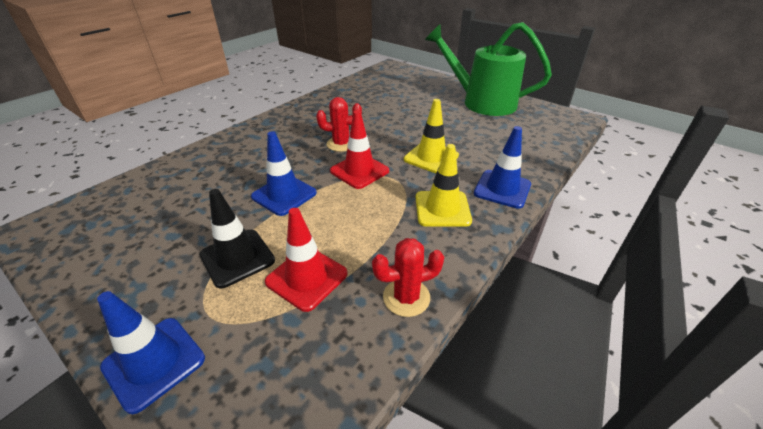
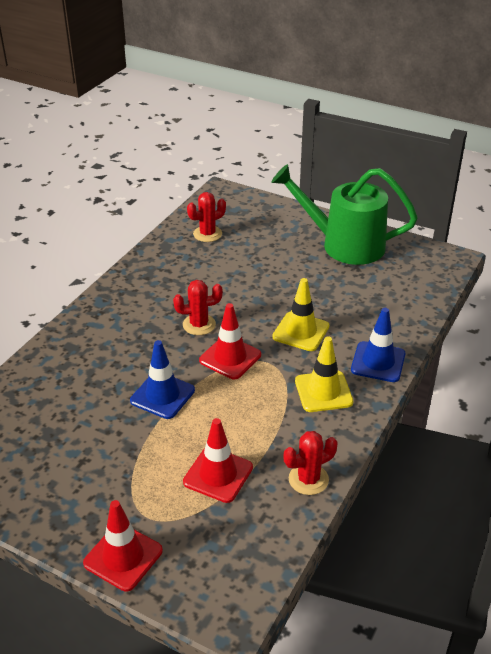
camera: 10 degrees left, 0 degrees up
(154, 362) = (123, 557): blue traffic cone -> red traffic cone
(237, 258) = (147, 465): black traffic cone -> none
(371, 88) = (207, 234): none -> red cactus

